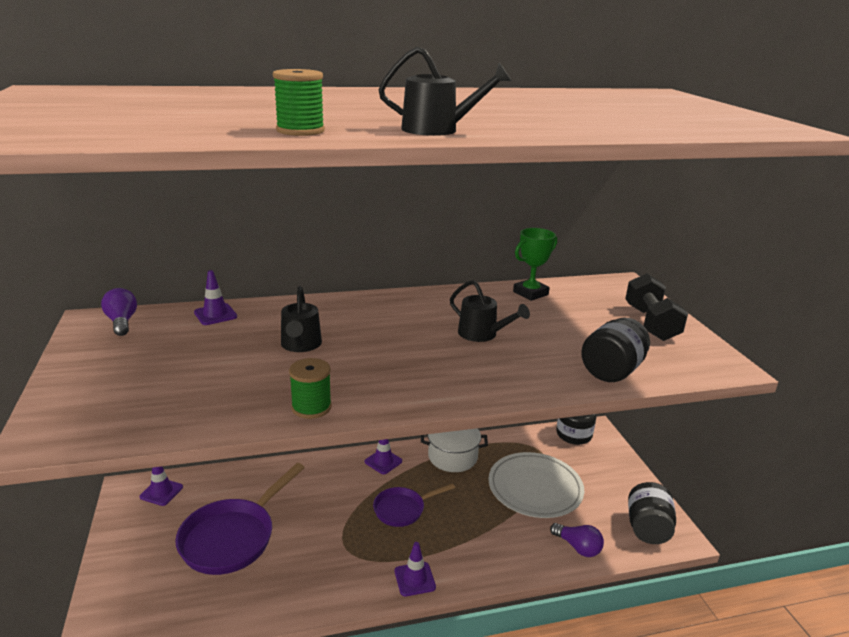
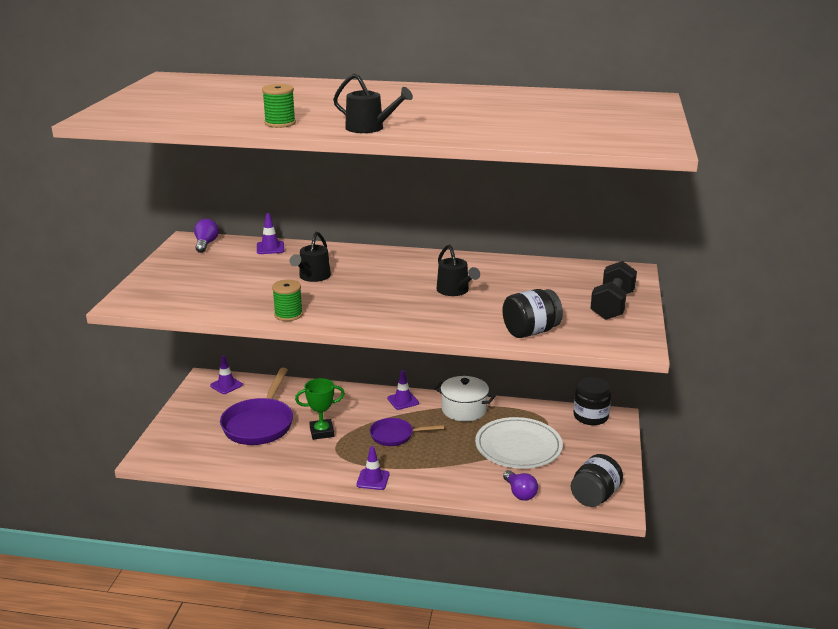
camera: 25 degrees right, 0 degrees up
(233, 537) = (260, 424): purple pan -> purple pan turned 45 degrees counterclockwise
(530, 293) = (532, 267): green trophy -> green trophy (322, 432)

